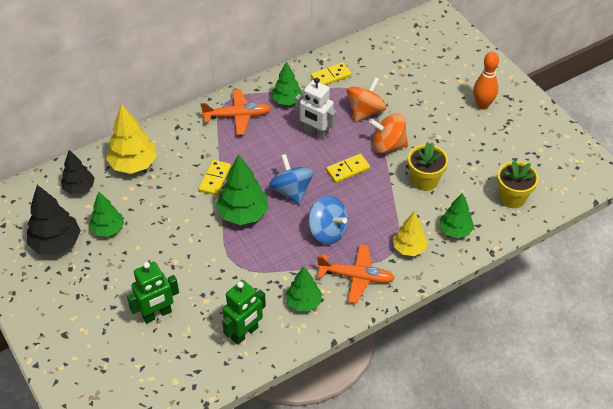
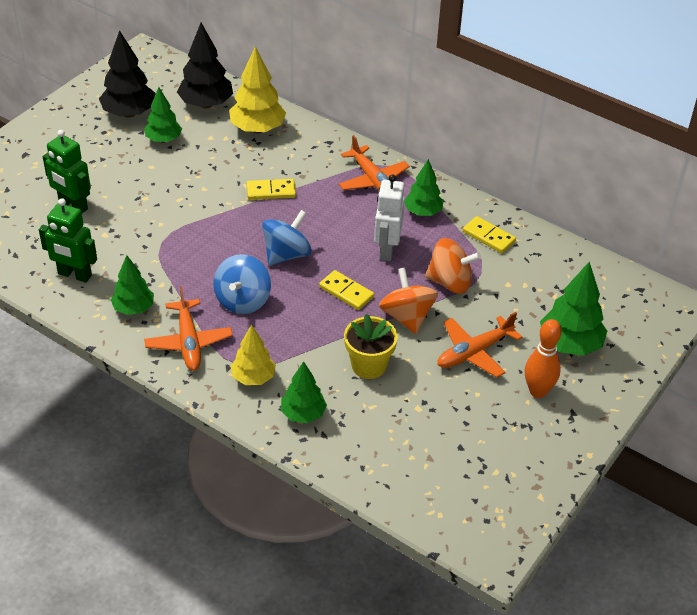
camera: 65 degrees right, 5 degrees down
(79, 188) = (206, 104): black tree -> black tree, size x1.53
(243, 214) = (233, 227): green tree -> green tree (570, 344)
(436, 122) = (474, 352): none -> orange plane
(512, 198) = (389, 459): yellow flower pot -> none

